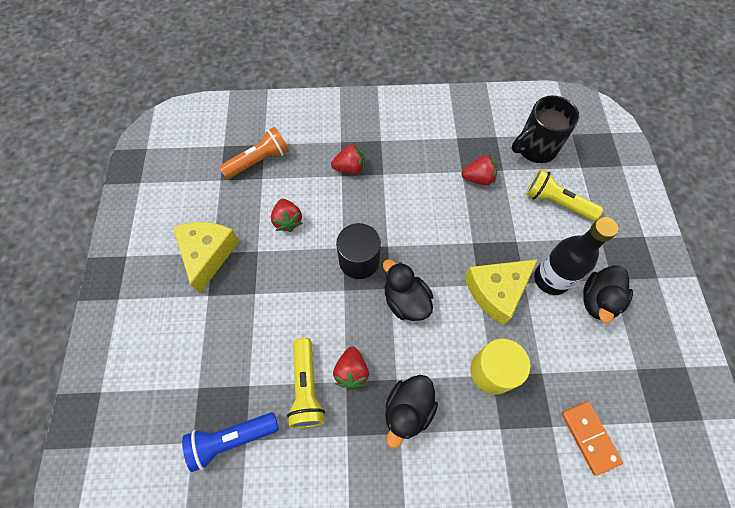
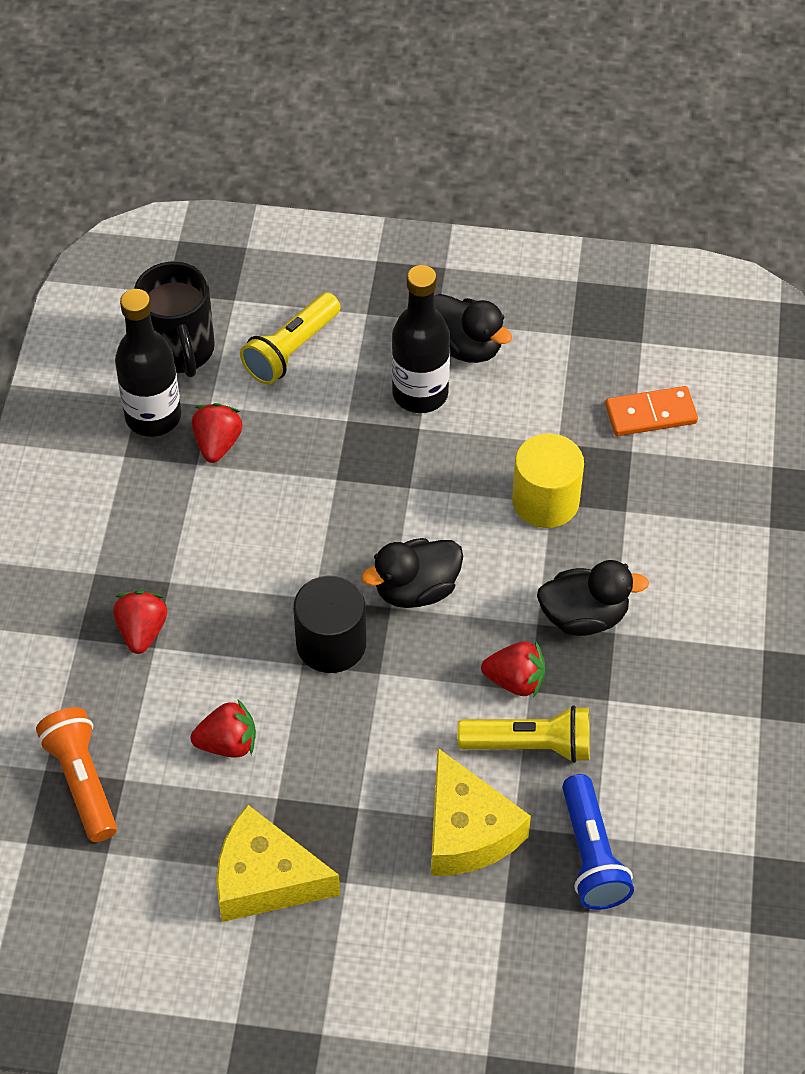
camera: 80 degrees left, 10 degrees down
(408, 410) = (584, 616): black duck -> black duck turned 45 degrees counterclockwise
(486, 145) = (153, 417): none -> black bottle
(496, 291) = (425, 467): yellow cheese -> yellow cheese (467, 831)

